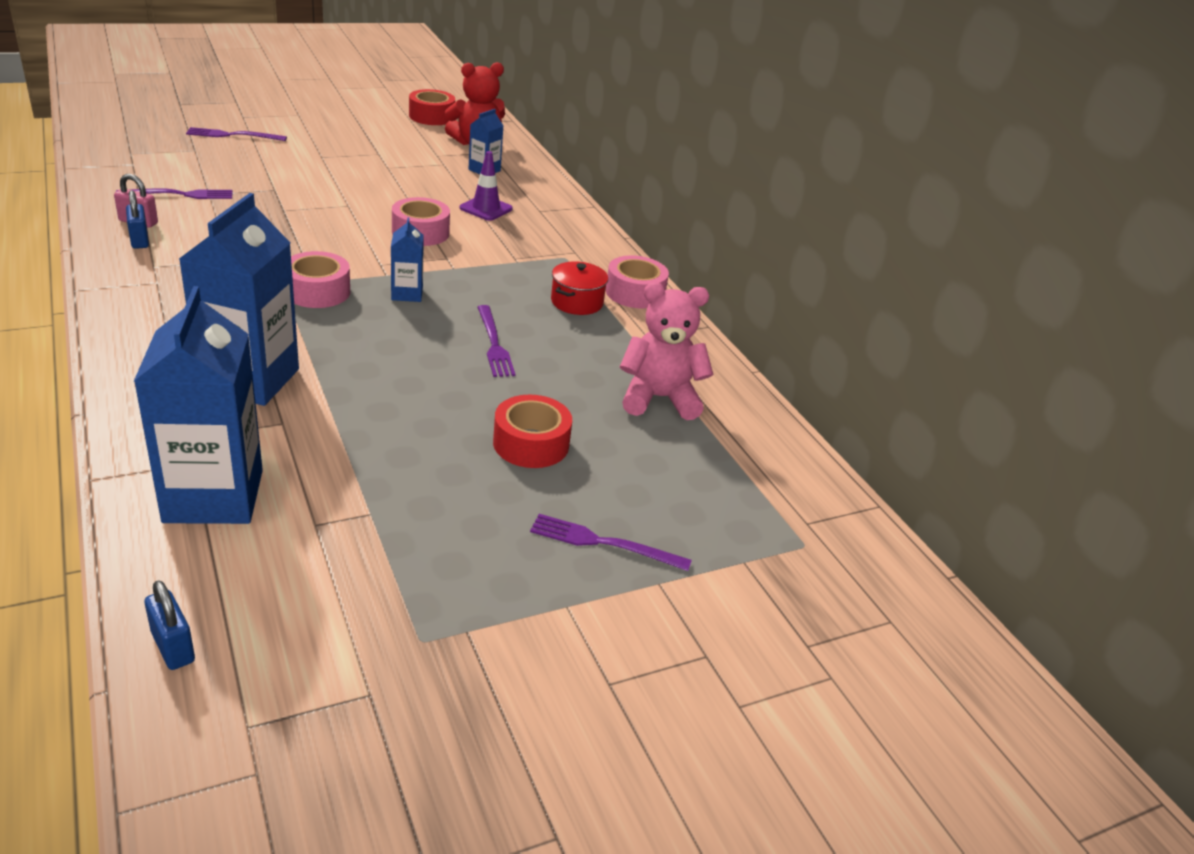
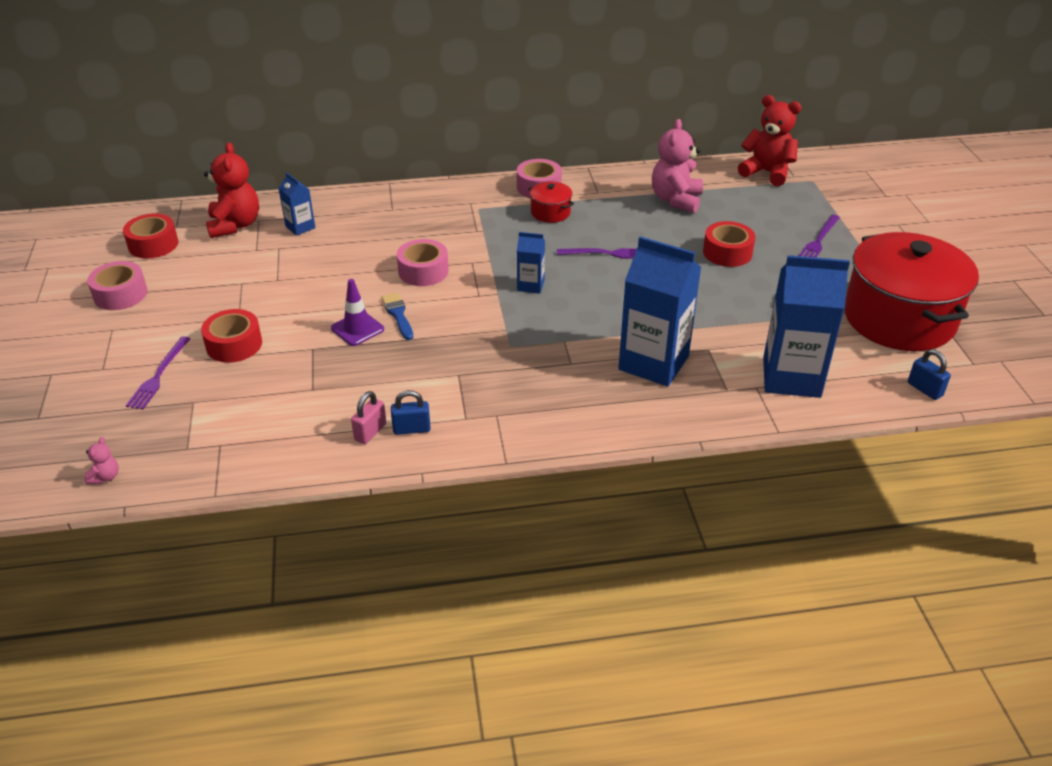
camera: 70 degrees left, 5 degrees up
(99, 130) = (105, 477): none -> pink teddy bear
(173, 647) = (925, 389): blue padlock -> blue padlock turned 75 degrees clockwise
(180, 195) = (311, 407): purple fork -> none
(278, 158) = (234, 344): none -> red tape
(317, 291) = (522, 328): pink tape -> pink tape (120, 294)
(336, 224) = (398, 314): none -> blue brush
(381, 630) = (899, 318): none -> red pot
(486, 208) = (382, 234): purple traffic cone -> purple traffic cone (357, 329)
(798, 491) = (767, 173): none -> red teddy bear

